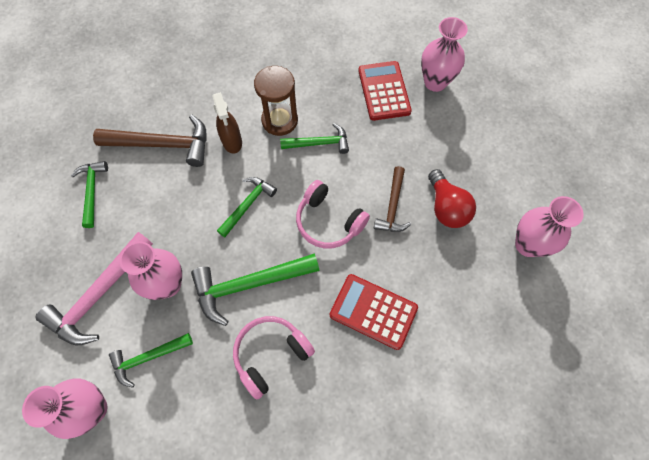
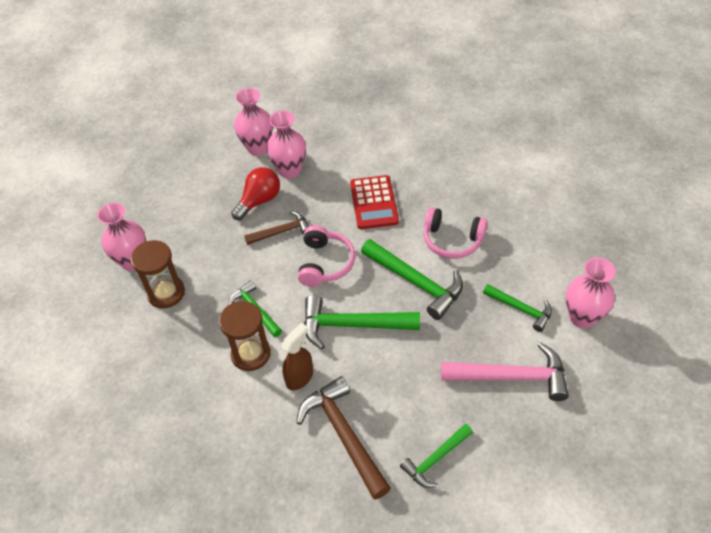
camera: 120 degrees left, 15 degrees down
(168, 284) = (462, 335): pink vase -> pink vase (290, 170)
(248, 204) = (352, 325): green hammer -> green hammer, size x1.64
(384, 91) = (166, 293): red calculator -> brown hourglass

